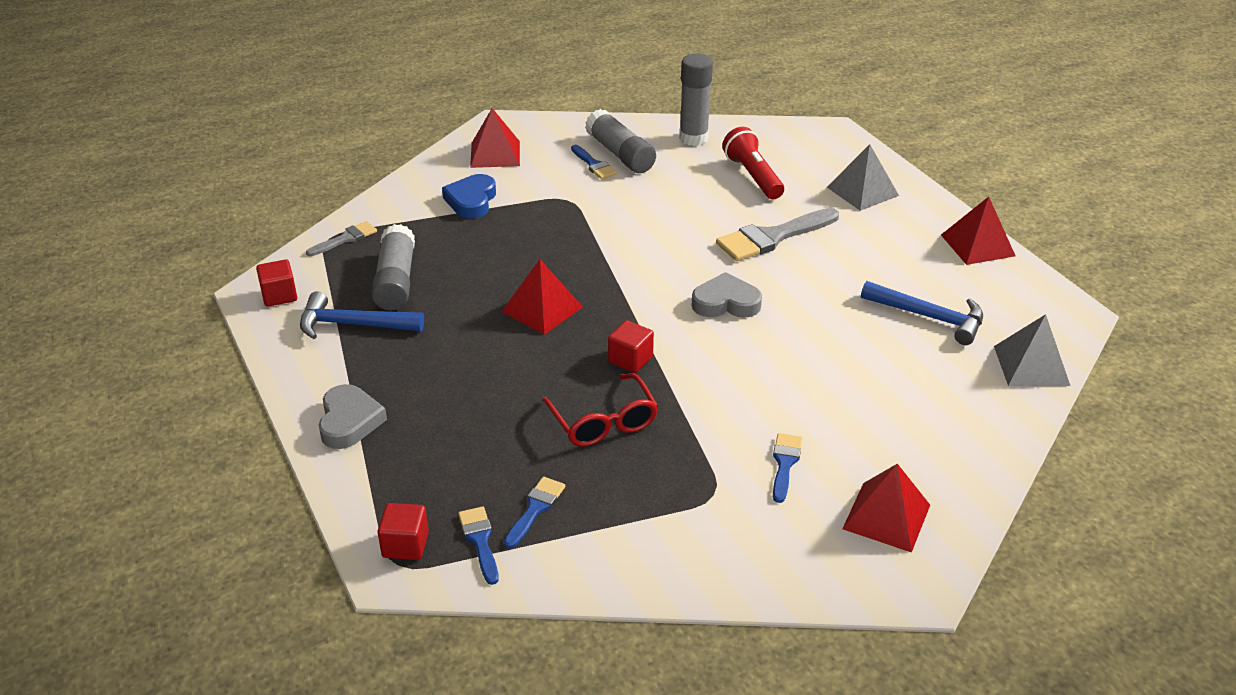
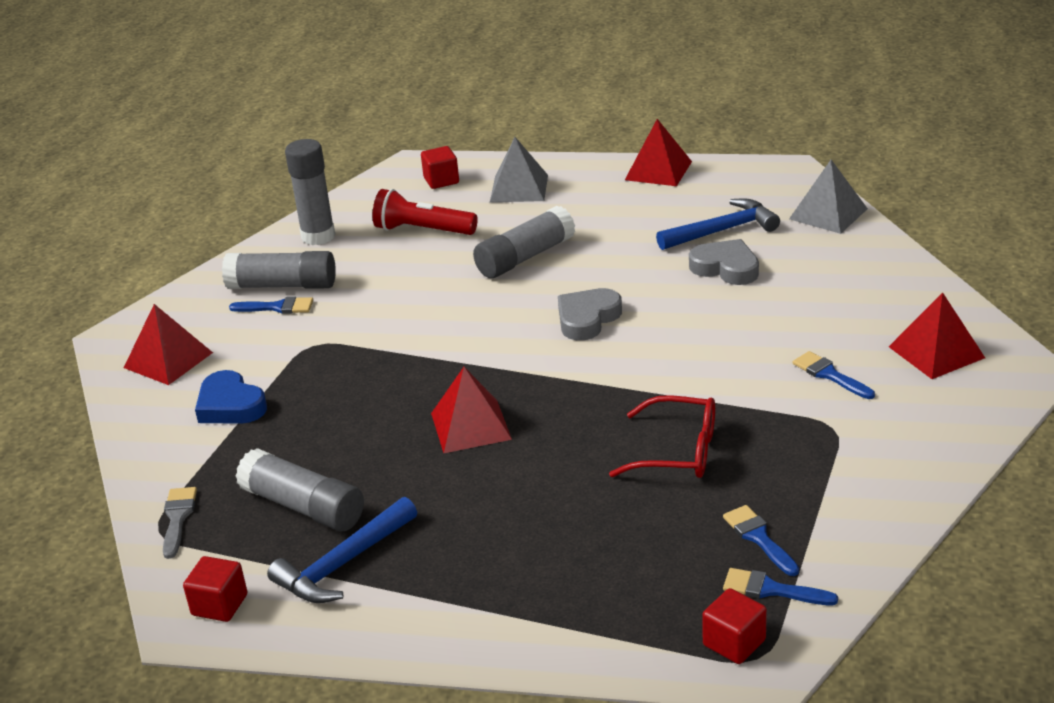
camera: 50 degrees left, 5 degrees down
(349, 421) = (505, 621): grey heart -> grey heart (726, 268)
(630, 359) = (607, 402): red cube -> red cube (441, 180)
(772, 237) = (525, 257): grey brush -> grey glue stick

